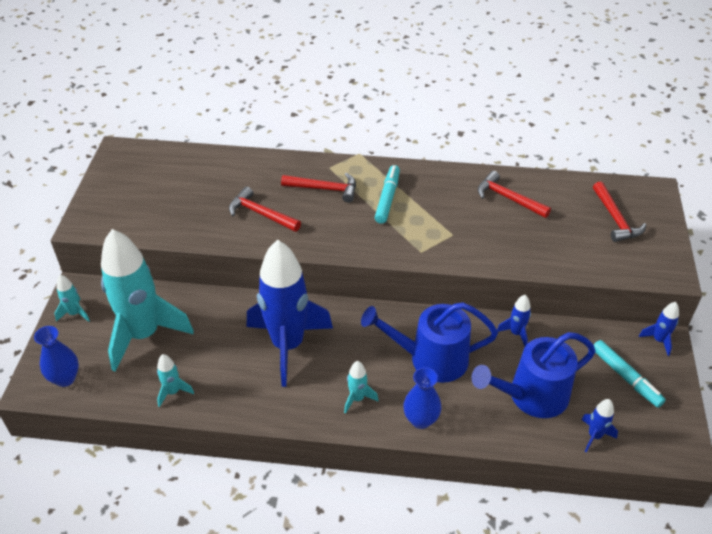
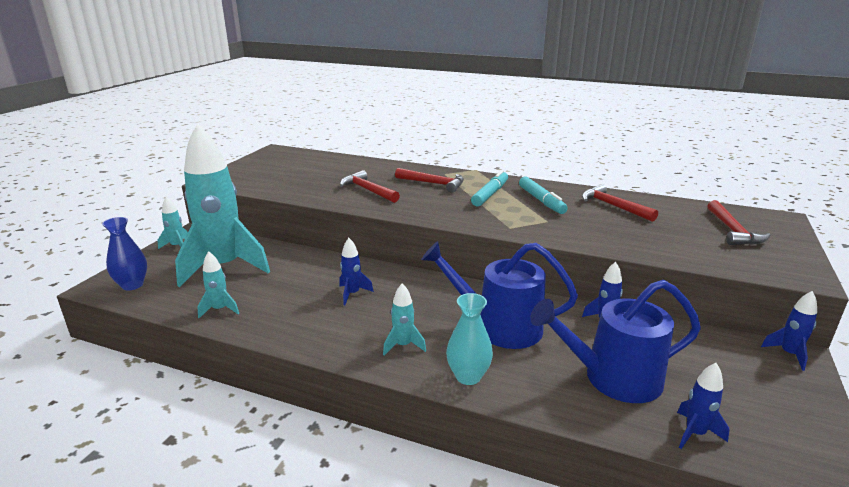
camera: 15 degrees right, 20 degrees down
(287, 345) = (352, 294): blue rocket -> blue rocket, size x0.40
(421, 420) = (468, 376): blue vase -> turquoise vase
(625, 377) = (743, 381): turquoise marker -> turquoise marker (541, 201)

